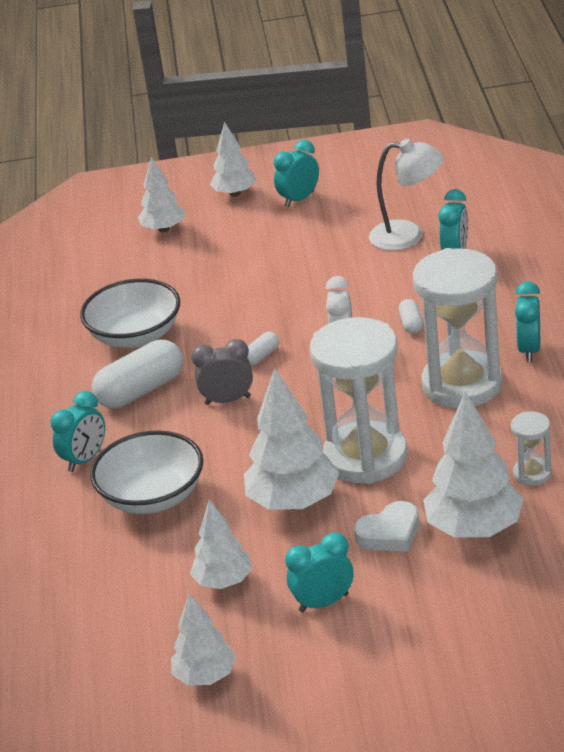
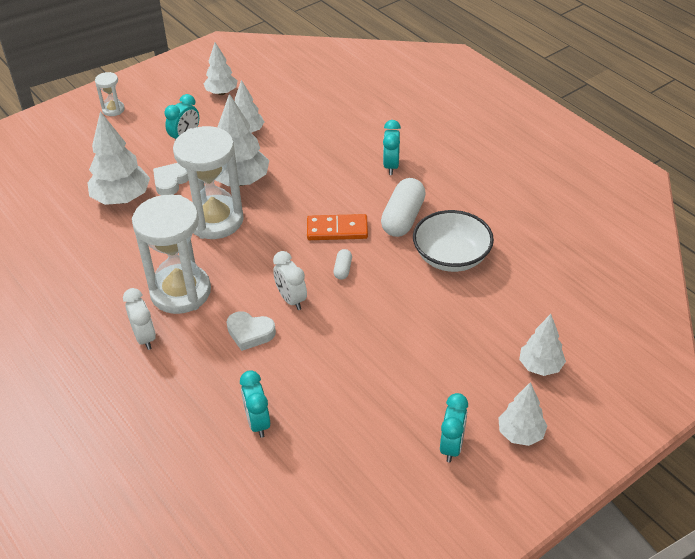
camera: 145 degrees right, 10 degrees up
(152, 496) = (328, 159): white bowl -> none
(227, 400) = (337, 230): grey clock -> orange domino
(408, 236) = (314, 431): white lamp -> none
(411, 324) = (250, 333): white capsule -> white heart
(529, 350) = (144, 337): turquoise clock -> white clock
(532, 474) = (101, 242): white hourglass -> white hourglass (113, 110)

